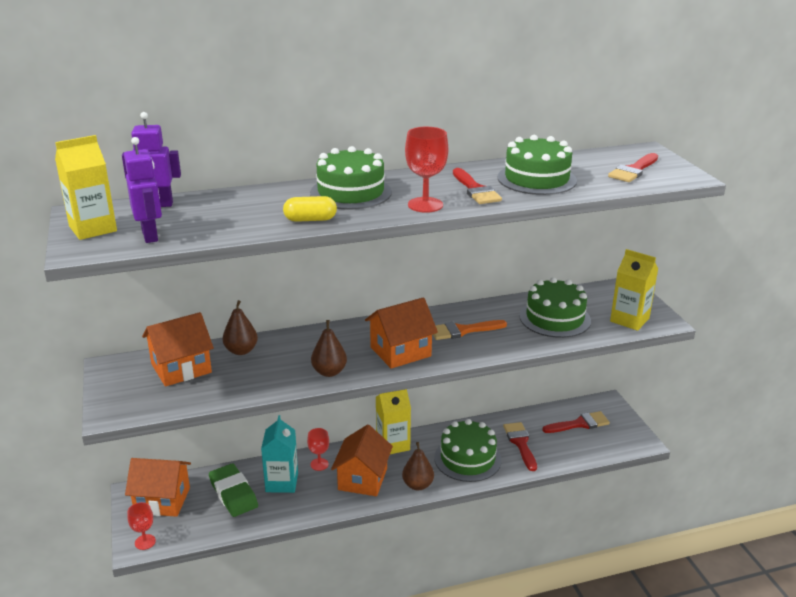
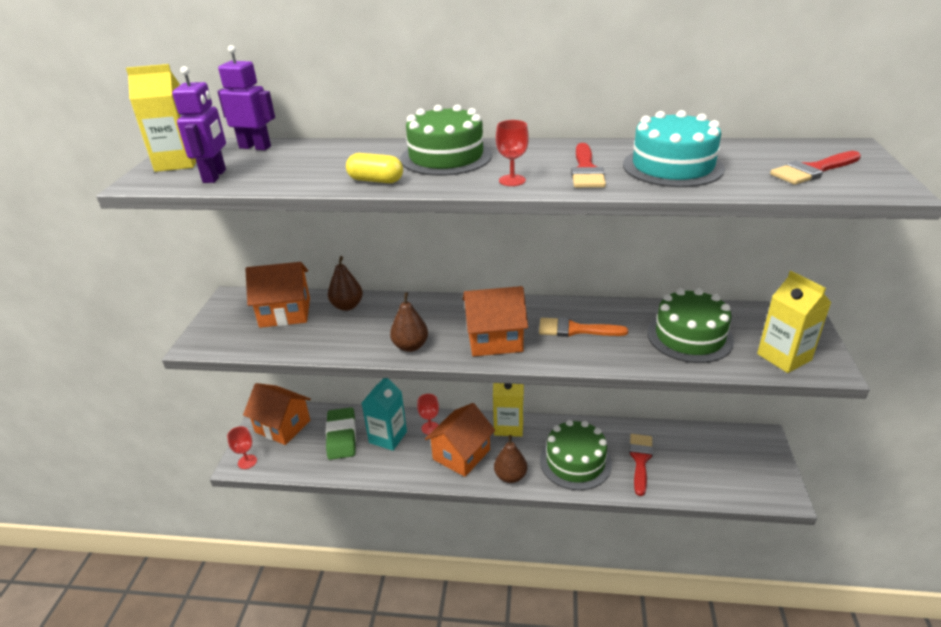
camera: 25 degrees right, 5 degrees up
(425, 205) = (512, 180): red goblet -> red goblet, size x0.64
(536, 179) = (672, 166): green cake -> turquoise cake
(579, 424) = (718, 454): red brush -> none

